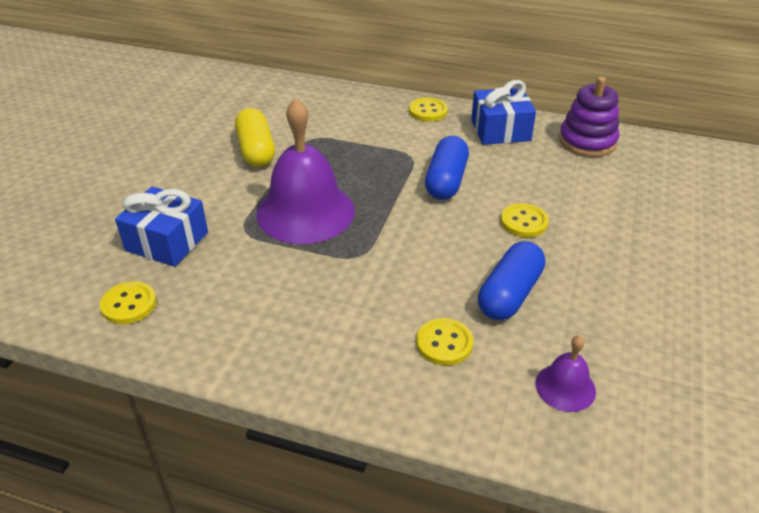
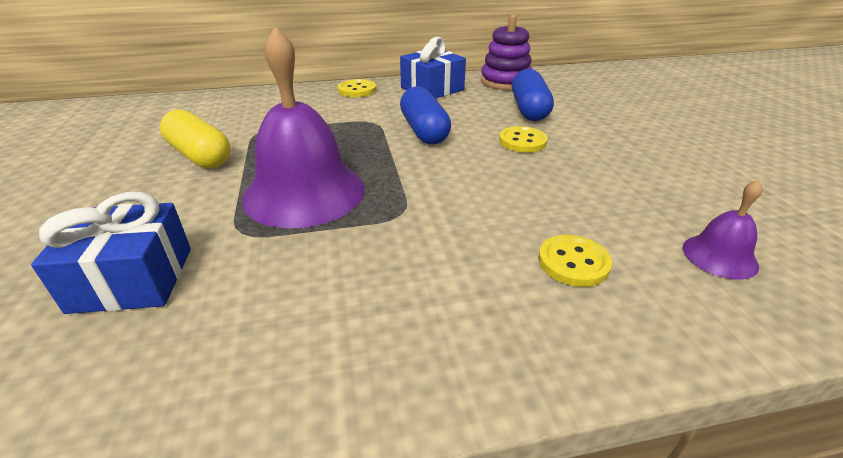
camera: 30 degrees left, 5 degrees down
(129, 304) = (111, 389): yellow button -> none
(509, 294) = (577, 197): blue capsule -> blue capsule (529, 109)

